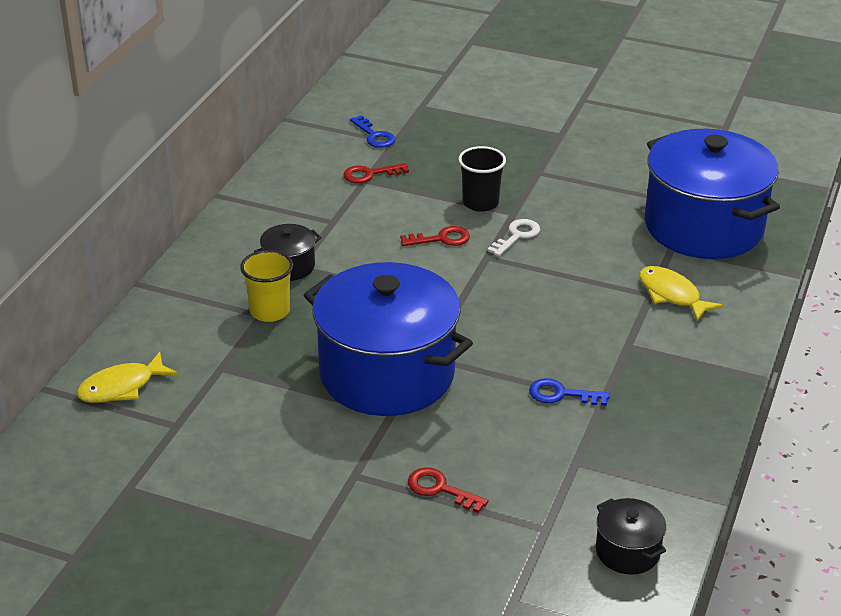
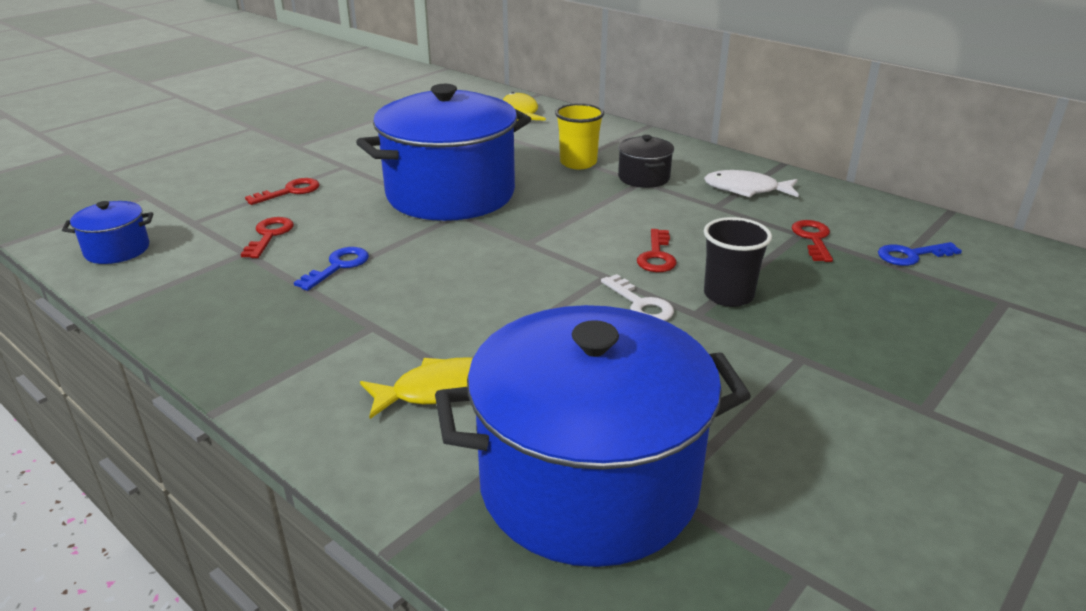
camera: 110 degrees right, 5 degrees down
(289, 210) = (746, 189): none -> white fish
(537, 460) = (269, 235): none -> red key
(627, 551) = (117, 250): black pot -> blue pot

